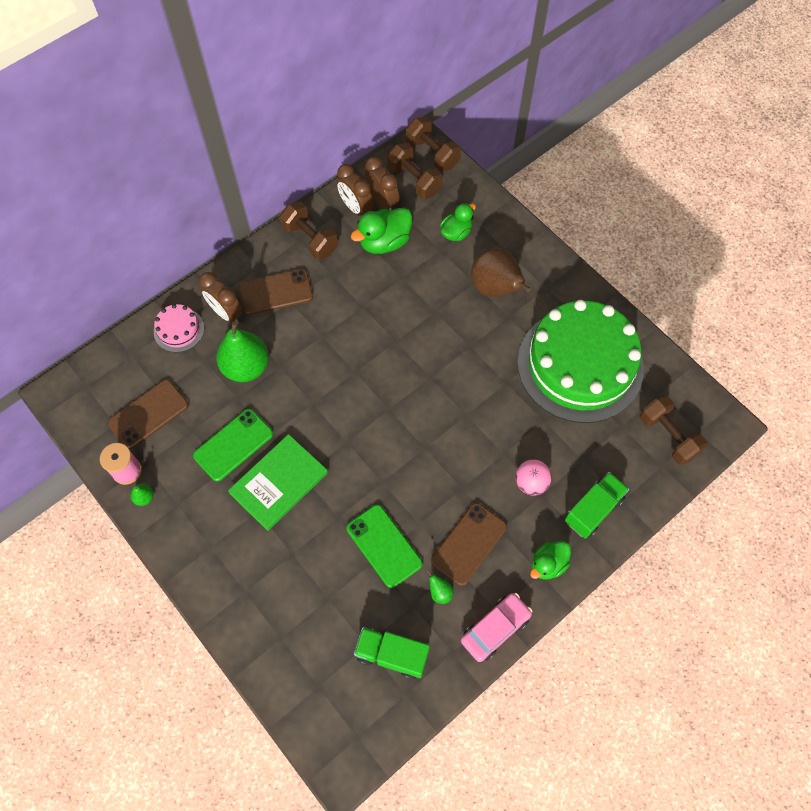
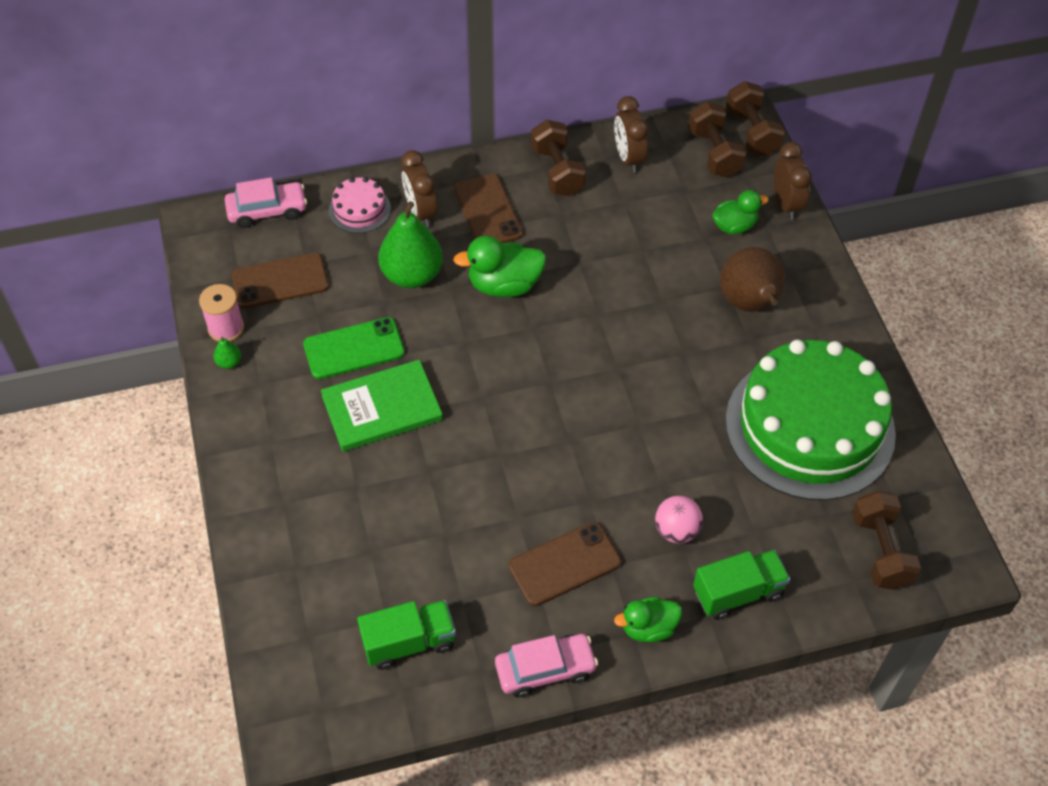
camera: 25 degrees right, 10 degrees down
(107, 360) = (267, 211): none -> pink car
(276, 292) = (488, 211): brown phone -> brown phone turned 60 degrees clockwise
(382, 201) = (663, 162): brown clock -> brown clock (786, 204)
(384, 242) = (642, 205): green duck -> green duck (504, 285)
(384, 546) = (464, 523): green phone -> none
(392, 655) = (409, 642): green truck -> green truck turned 120 degrees clockwise
(440, 592) = (501, 601): green pear -> none

